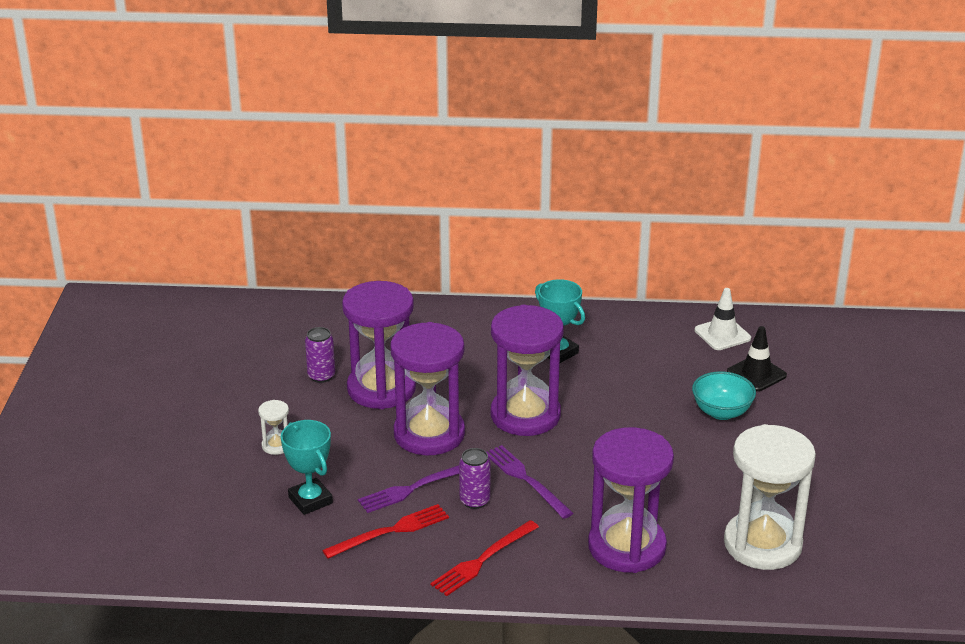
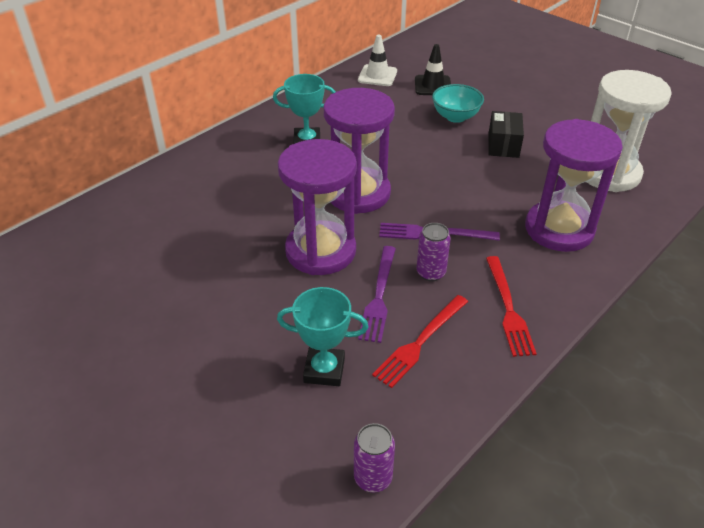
camera: 50 degrees left, 10 degrees up
(276, 445) = (222, 349): white hourglass -> none
(321, 376) = (167, 268): purple can -> purple can (373, 478)
(381, 389) = (231, 245): purple hourglass -> none
(390, 531) = (420, 342): red fork -> red fork turned 150 degrees counterclockwise
(715, 461) = (503, 145): none -> black box

